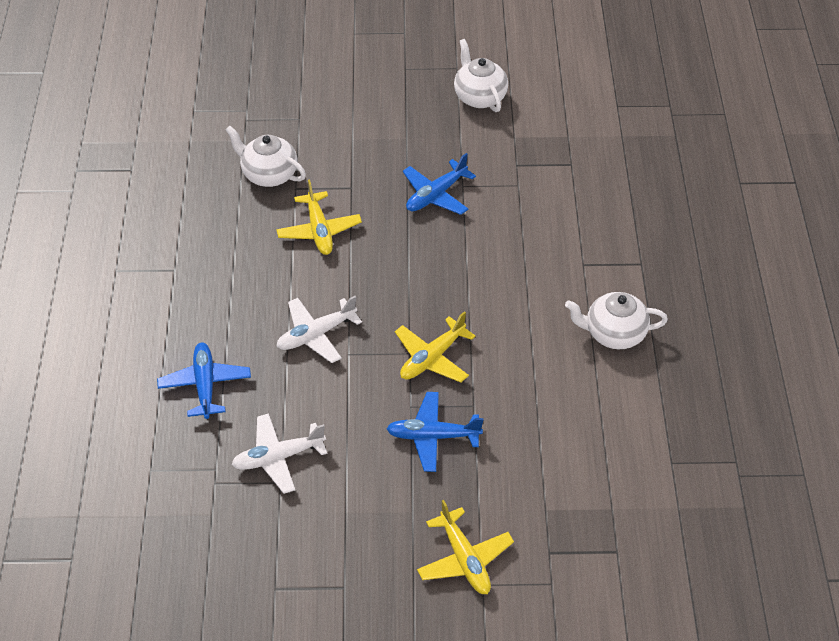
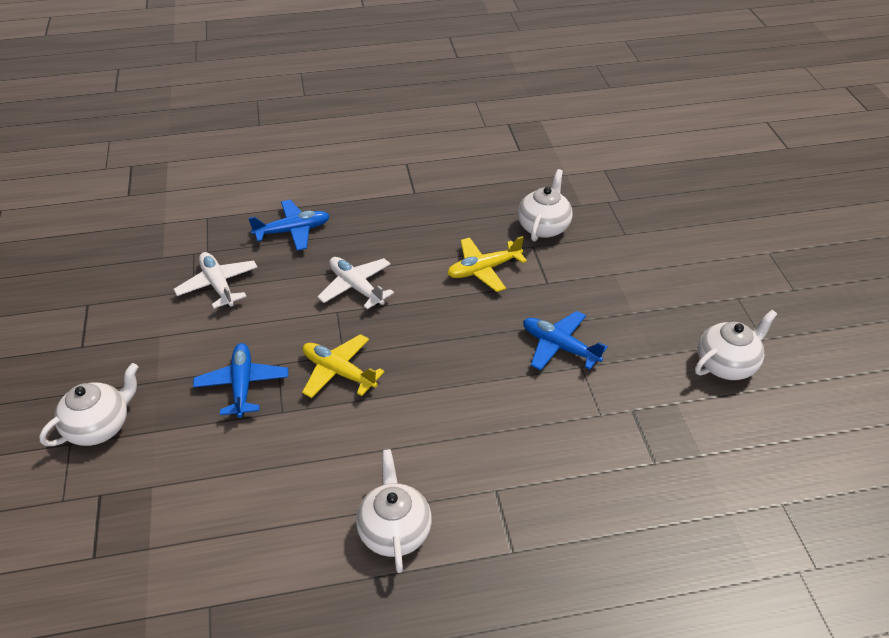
camera: 80 degrees right, 5 degrees down
(464, 559) = (99, 426): yellow plane -> white teapot

